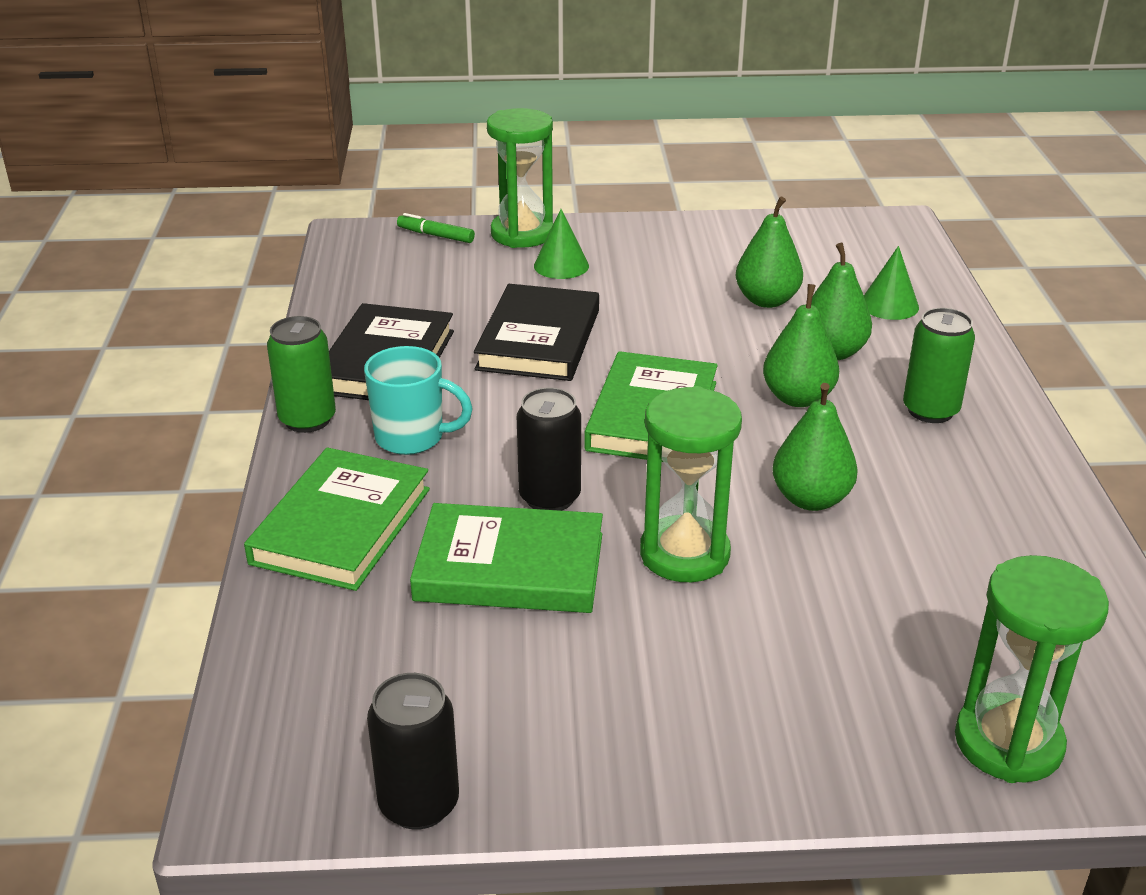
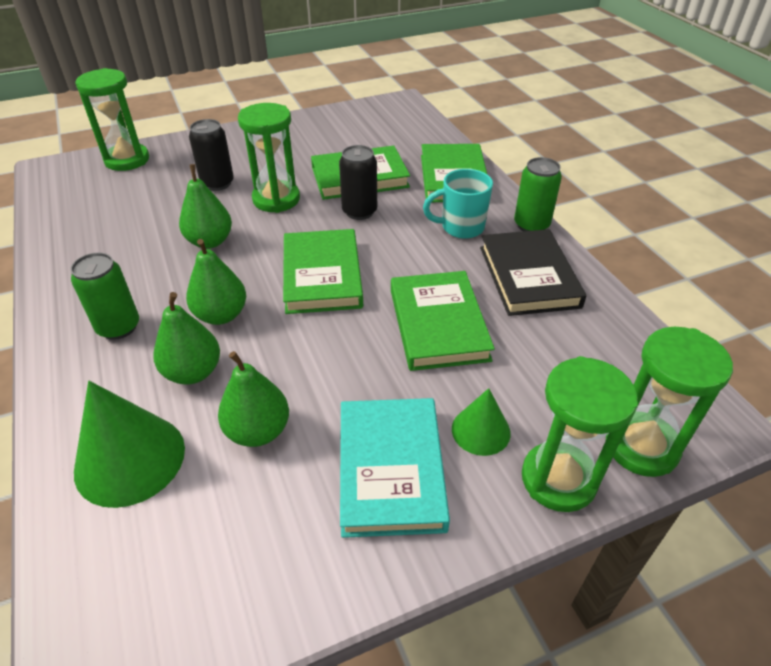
camera: 160 degrees right, 10 degrees up
(419, 804) = (345, 109): black can -> black can (217, 183)
(435, 235) = (641, 446): green marker -> green hourglass
(539, 340) = (438, 324): black book -> green book
(654, 261) = (391, 469): none -> turquoise book
(889, 305) = (130, 459): green cone -> green cone, size x1.75

